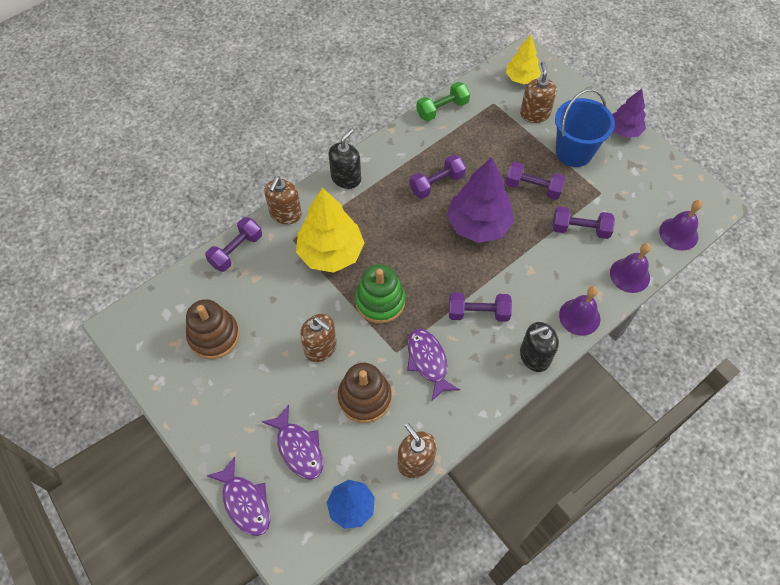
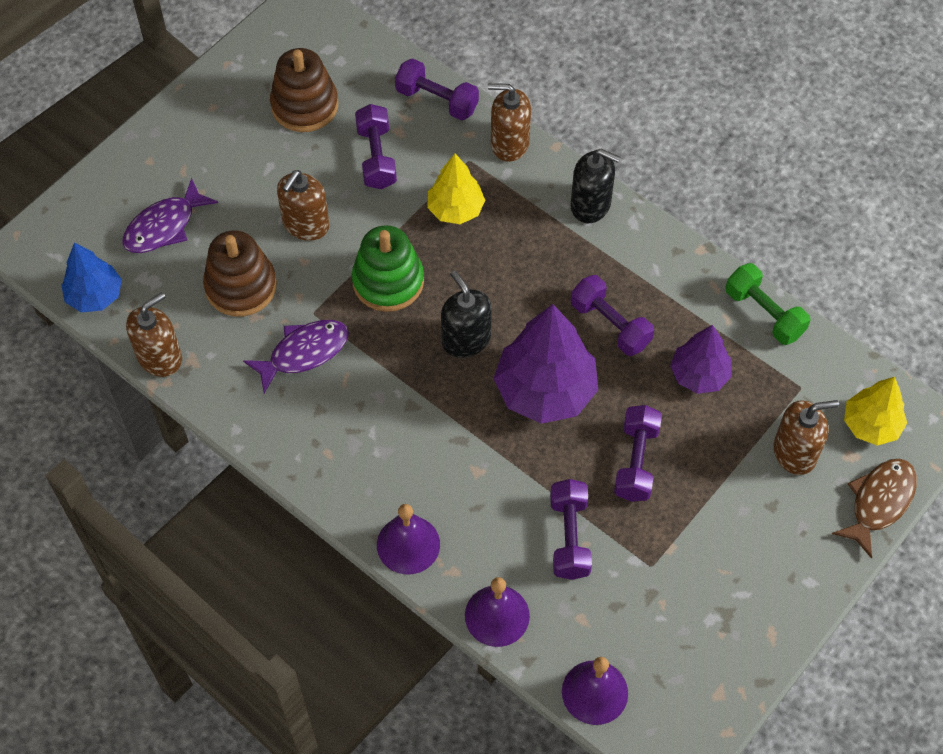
camera: 80 degrees right, 0 degrees up
(245, 502) = (92, 186): purple fish -> none
(331, 253) = (455, 209): yellow tree -> yellow tree, size x0.60
(478, 313) = (391, 406): purple dumbbell -> purple dumbbell (376, 157)
(534, 356) = (332, 487): black soap dispenser -> black soap dispenser (466, 339)
(568, 85) = (879, 502): none -> brown fish
(574, 152) = (727, 519): blue bucket -> none
(624, 131) = (799, 599): purple tree -> purple tree (699, 375)

